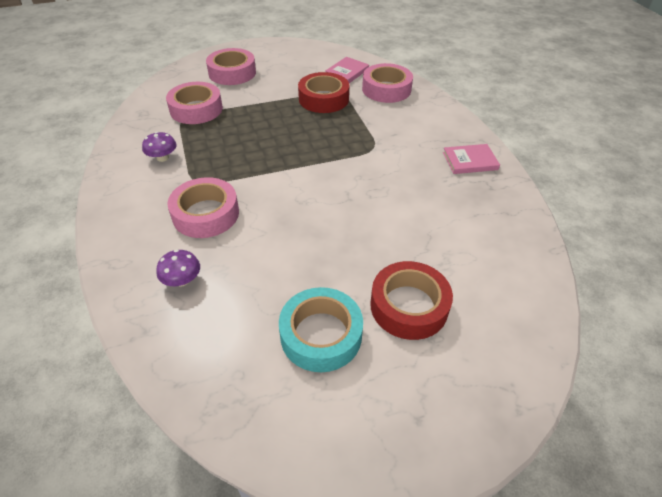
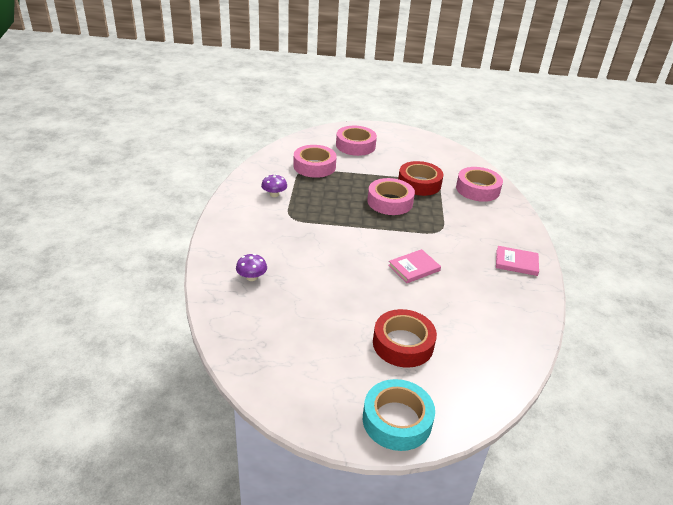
camera: 20 degrees right, 10 degrees down
(206, 214) = (287, 241): pink tape -> pink tape (390, 202)
(321, 335) = (329, 340): turquoise tape -> turquoise tape (397, 420)
(347, 72) = (451, 167): pink book -> pink book (414, 268)

